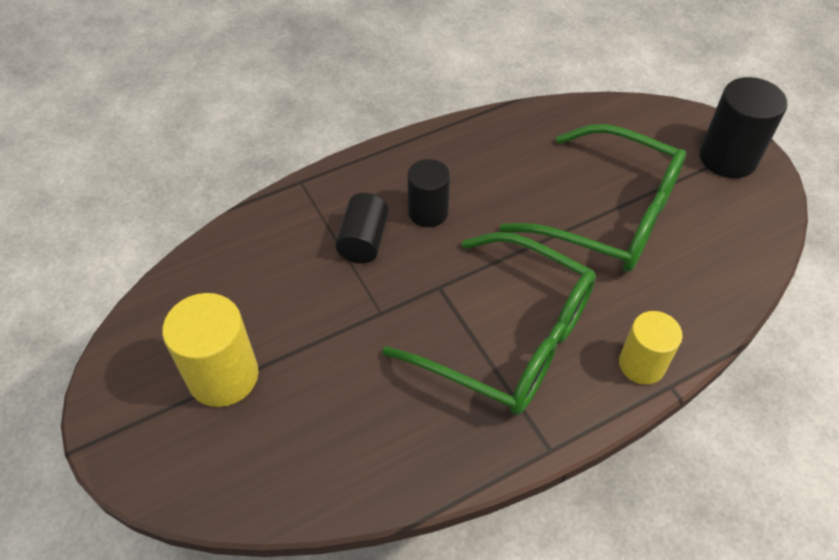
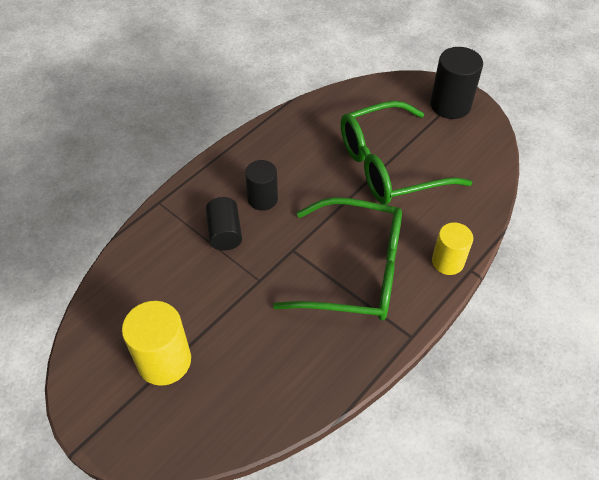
camera: 20 degrees left, 0 degrees up
(610, 215) = (388, 166): green glasses -> green glasses turned 150 degrees clockwise

